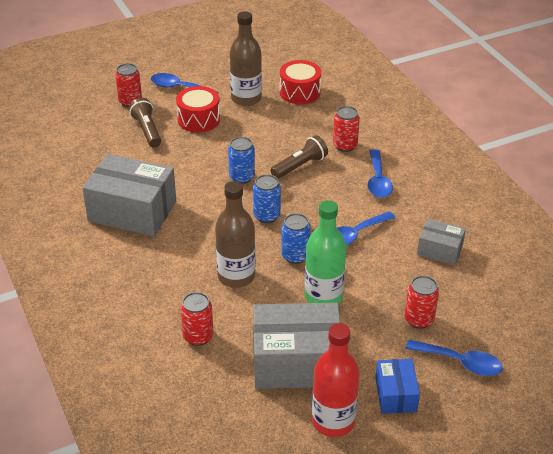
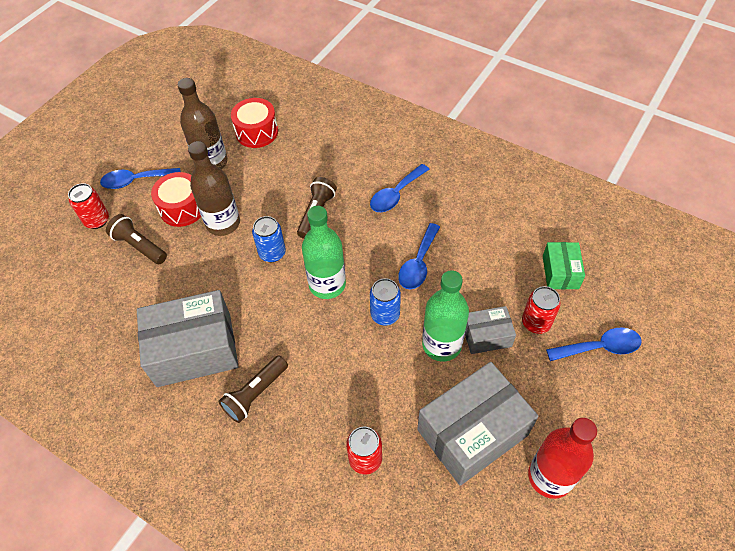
camera: 30 degrees left, 15 degrees up
(153, 258) = (255, 394): none -> brown flashlight
(236, 276) = (349, 368): brown bottle -> brown bottle (223, 223)
(266, 216) = (327, 284): blue can -> green bottle
(345, 145) = (339, 171): red can -> none
(378, 181) = (395, 195): blue spoon -> blue spoon turned 75 degrees clockwise
(395, 394) = (576, 414): blue box -> none
(439, 250) = (498, 240): grey box -> grey box (486, 336)
(475, 296) = (560, 272): none -> green box

